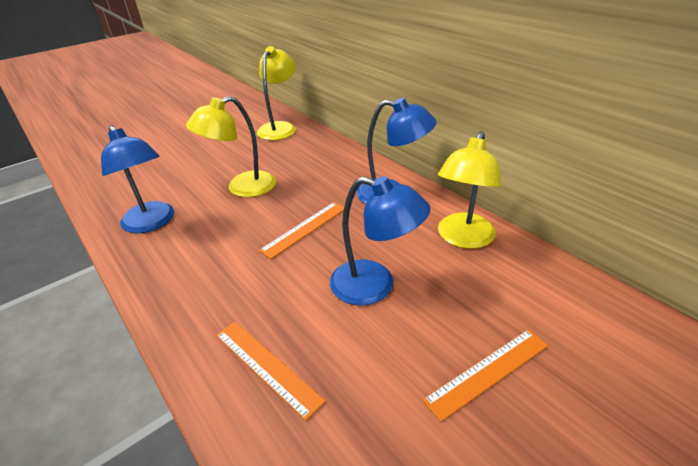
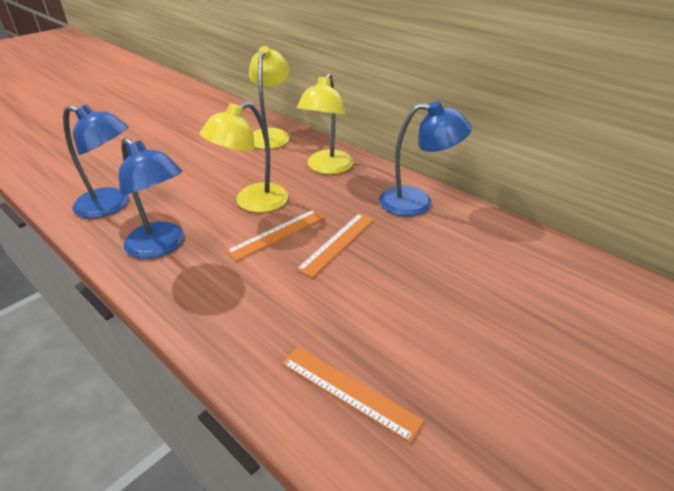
camera: 10 degrees left, 0 degrees up
(375, 286) = (432, 299): blue lamp -> blue lamp (111, 205)
(463, 238) = (504, 244): yellow lamp -> yellow lamp (327, 168)
(488, 372) = (573, 375): orange ruler -> orange ruler (277, 234)

